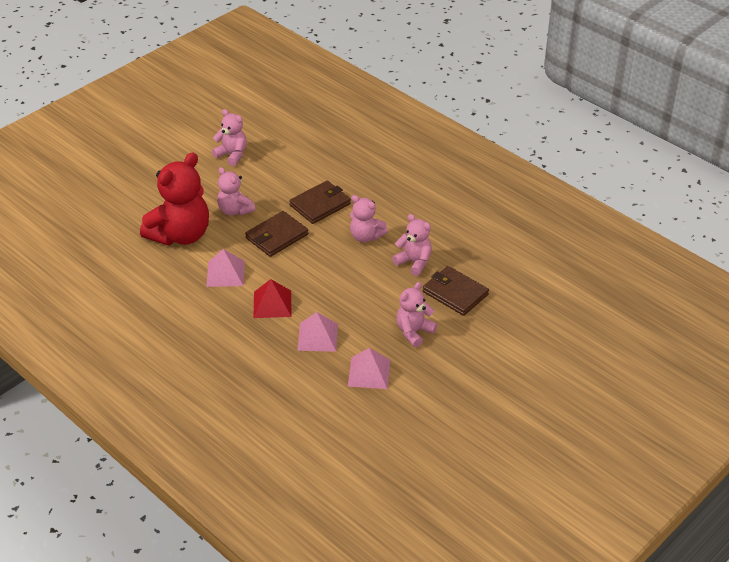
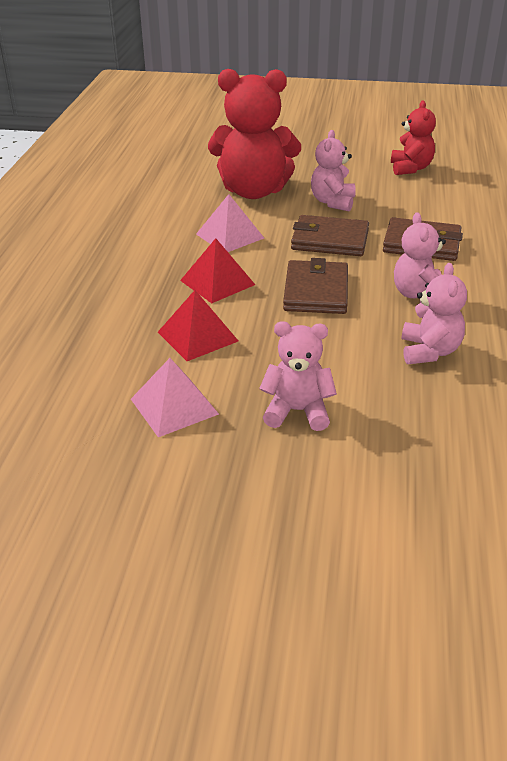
camera: 55 degrees right, 5 degrees down
(232, 155) = (410, 168): pink teddy bear -> red teddy bear
(317, 337) = (197, 336): pink pyramid -> red pyramid
(455, 293) = (422, 415): brown wallet -> brown wallet (316, 291)

